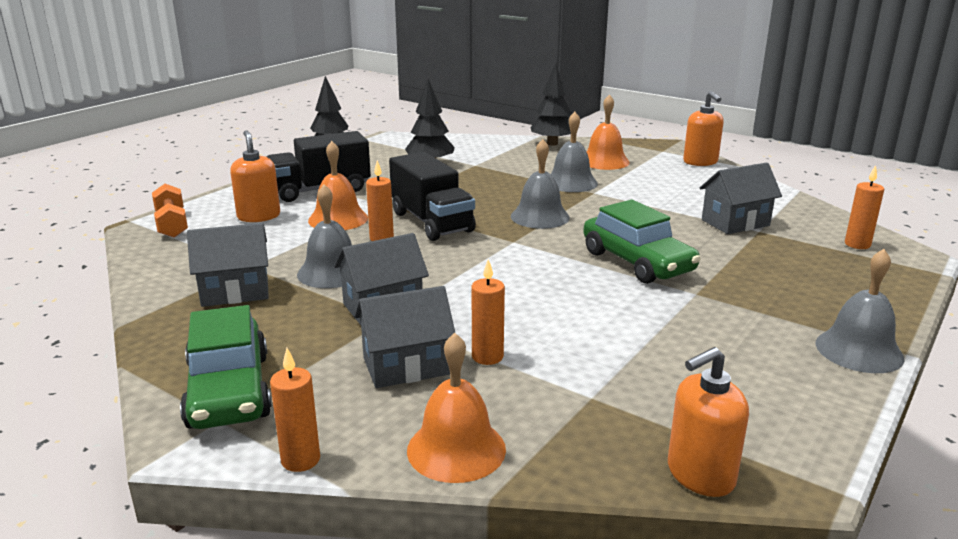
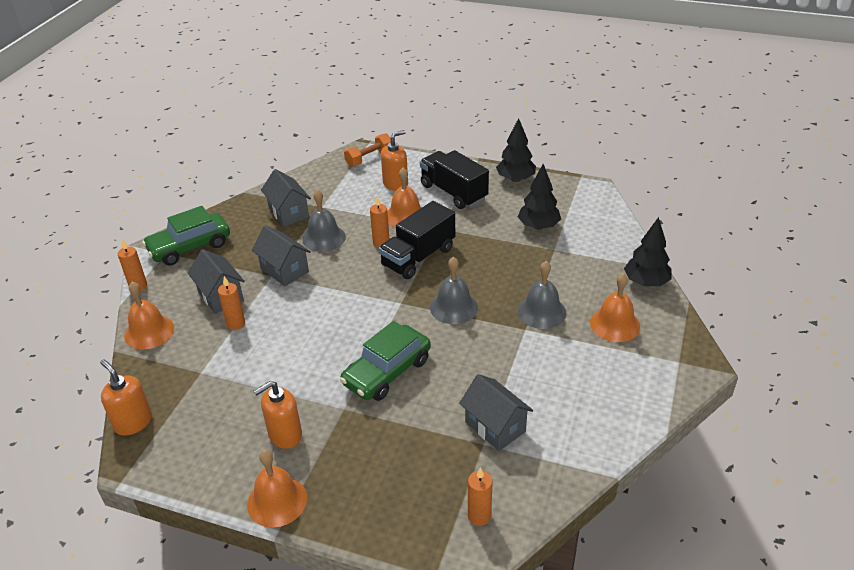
camera: 75 degrees right, 15 degrees up
(700, 162) = (659, 393): orange soap dispenser -> orange soap dispenser (285, 435)
(859, 350) = (277, 501): grey bell -> orange bell

